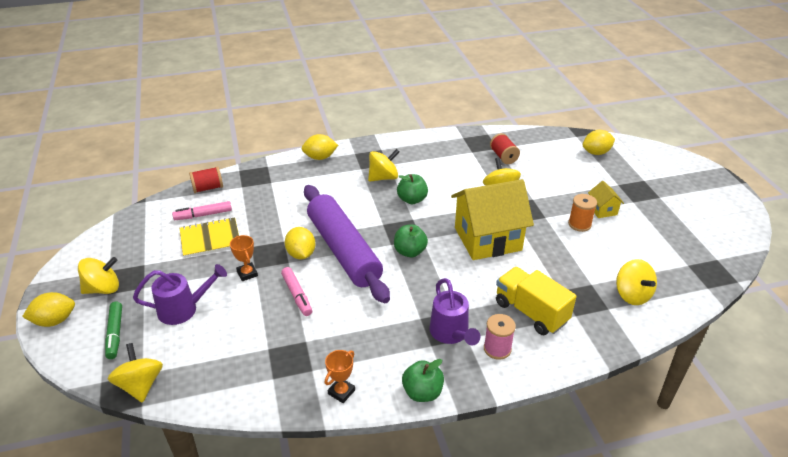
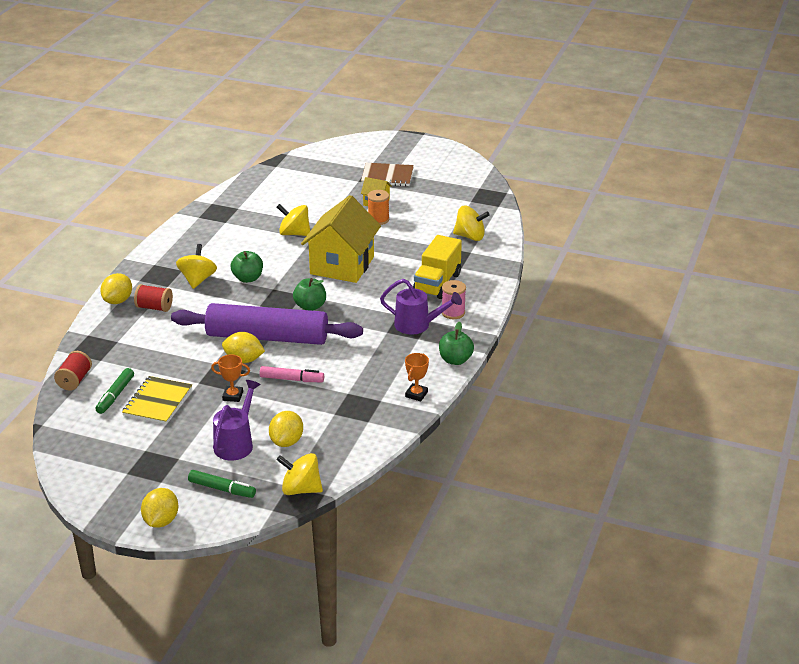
camera: 55 degrees left, 5 degrees down
(103, 289) = (150, 482): yellow spinning top -> none
(203, 215) = (115, 395): pink marker -> green marker
(341, 392) = (416, 394): orange trophy -> orange trophy turned 45 degrees clockwise
(503, 157) = (254, 211): red spool -> red spool (154, 307)
(530, 312) = (437, 283): yellow truck -> yellow truck turned 60 degrees counterclockwise
(596, 152) = (309, 169): yellow lemon -> yellow lemon (286, 441)
(648, 196) = (387, 176): none -> brown notebook

